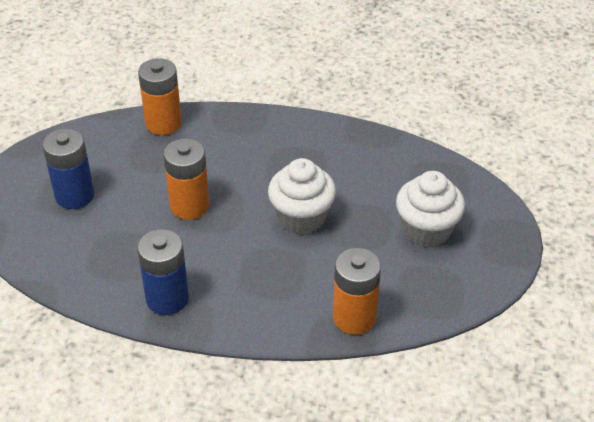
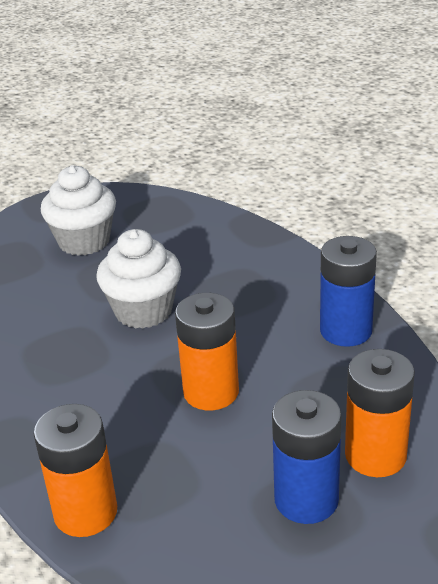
camera: 125 degrees left, 10 degrees down
(354, 317) = (231, 231): orange battery -> orange battery (375, 455)

